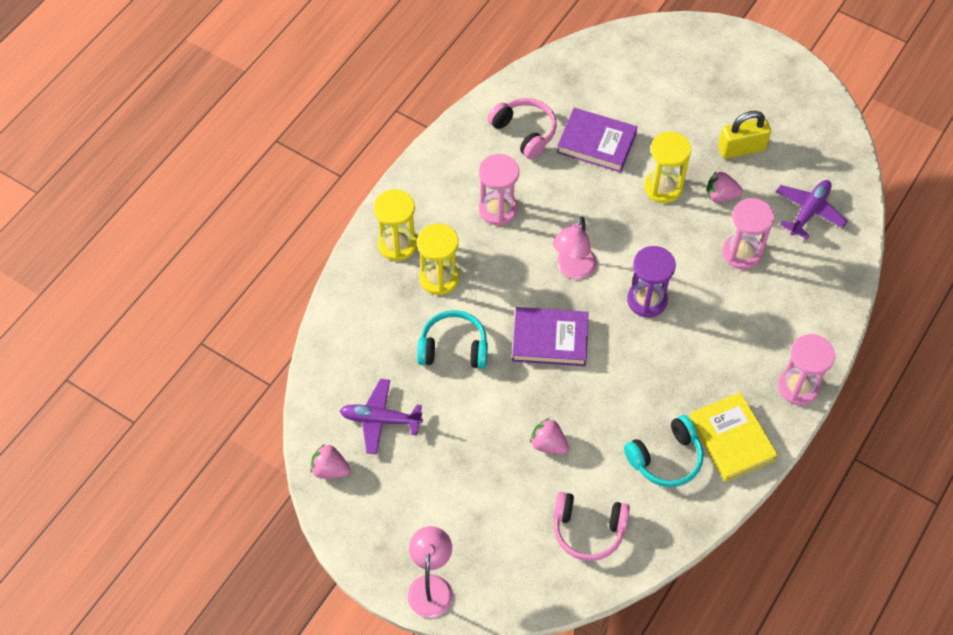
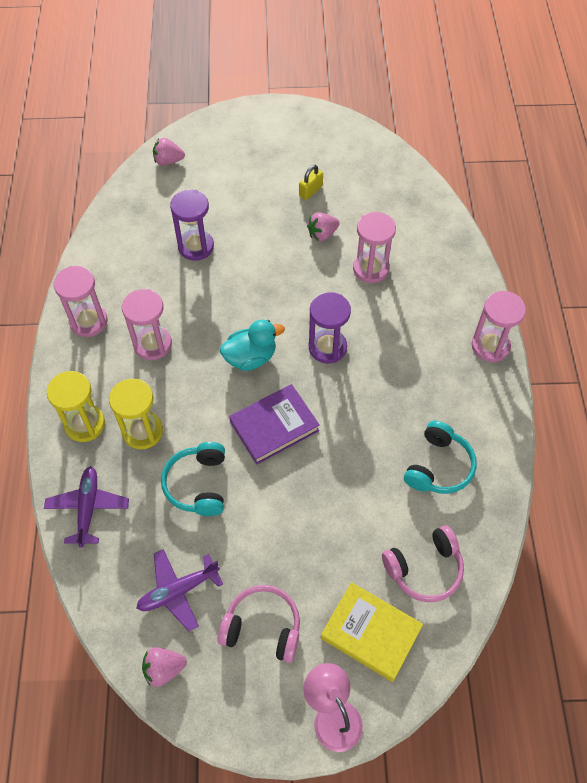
camera: 35 degrees left, 0 degrees up
(453, 348) = (198, 484): turquoise headphones -> turquoise headphones turned 60 degrees counterclockwise
(458, 159) = (88, 321): none -> pink hourglass
(524, 132) = (130, 269): pink headphones -> pink headphones (262, 627)
(548, 444) = (338, 516): pink strawberry -> pink strawberry (168, 161)
(573, 269) = (250, 357): pink lamp -> turquoise duck
(596, 143) = (196, 246): purple book -> purple hourglass
(663, 187) = (274, 252): yellow hourglass -> none
(731, 439) = (475, 418): yellow book -> yellow book (370, 633)
(741, 148) = (310, 191): yellow padlock -> yellow padlock, size x0.64
(809, 211) = (395, 210): purple plane -> purple plane (88, 508)

